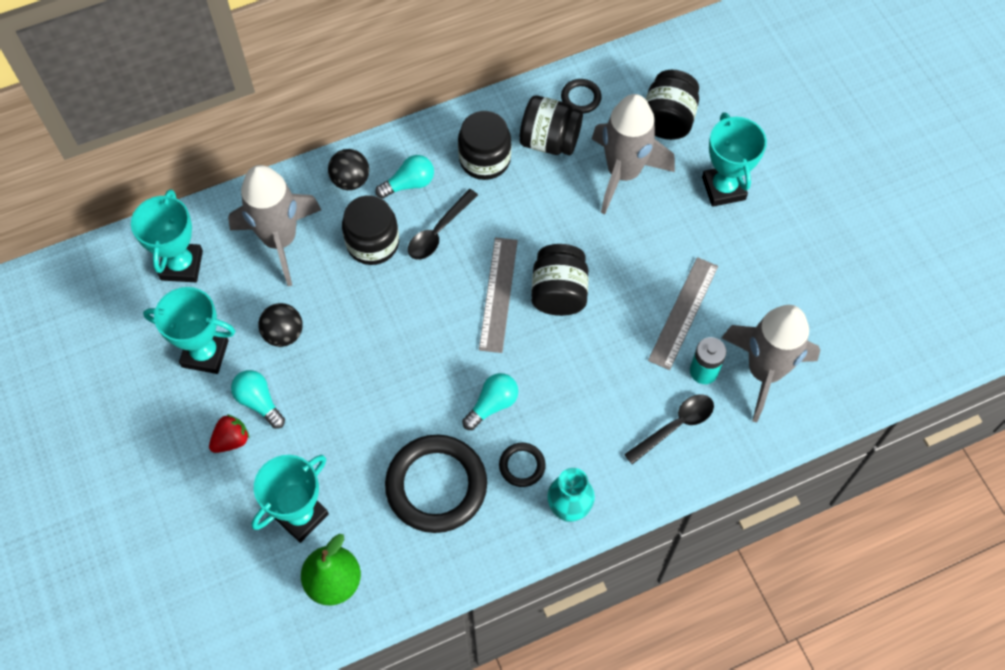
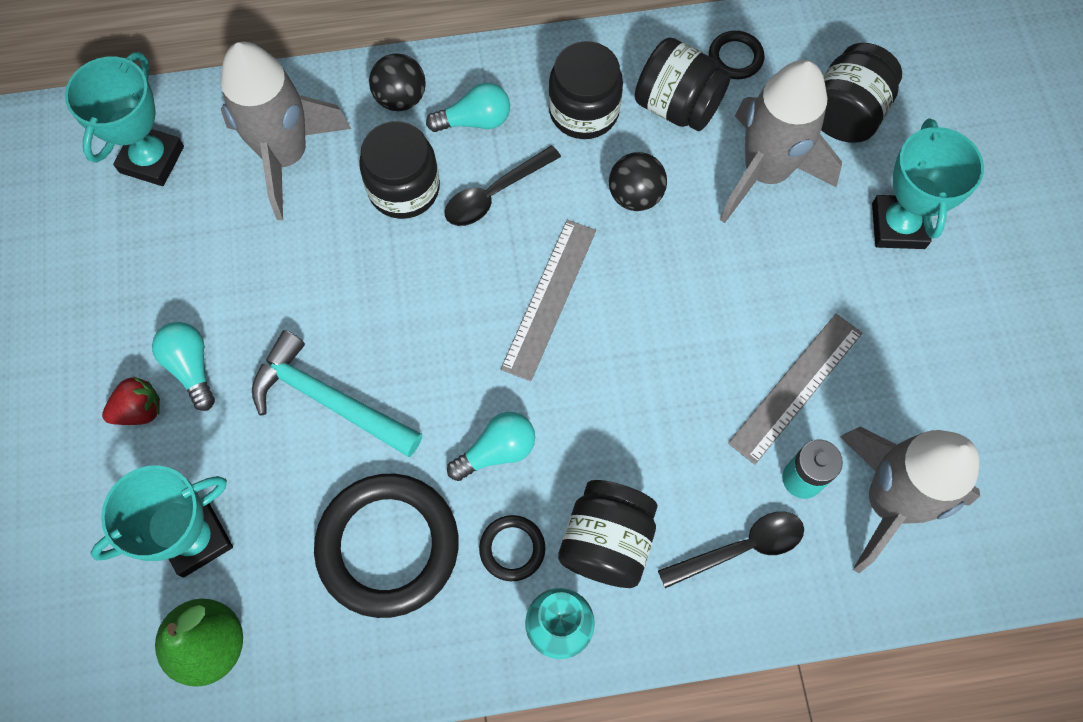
camera: 15 degrees right, 5 degrees up
(205, 354) = (143, 284): turquoise trophy -> none
(283, 334) = (252, 283): black ball -> black ball (635, 195)
(364, 399) = (329, 399): none -> turquoise hammer
(559, 293) = (631, 316): black jar -> black jar (606, 542)

